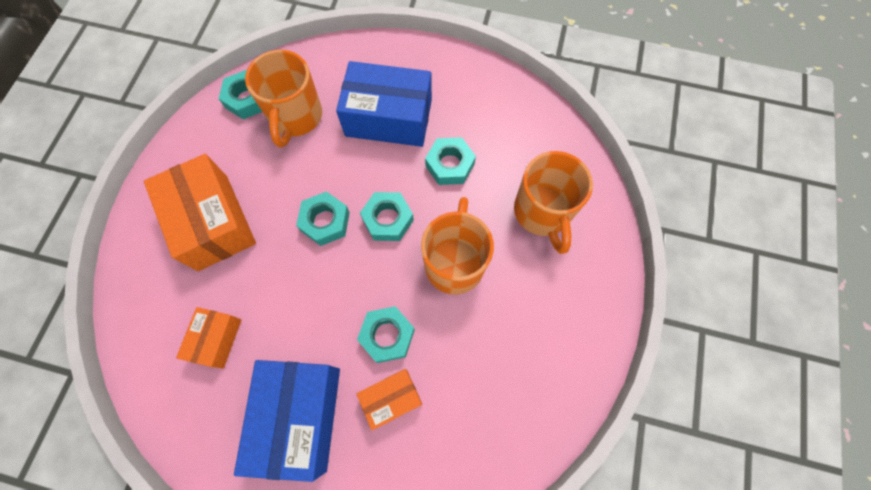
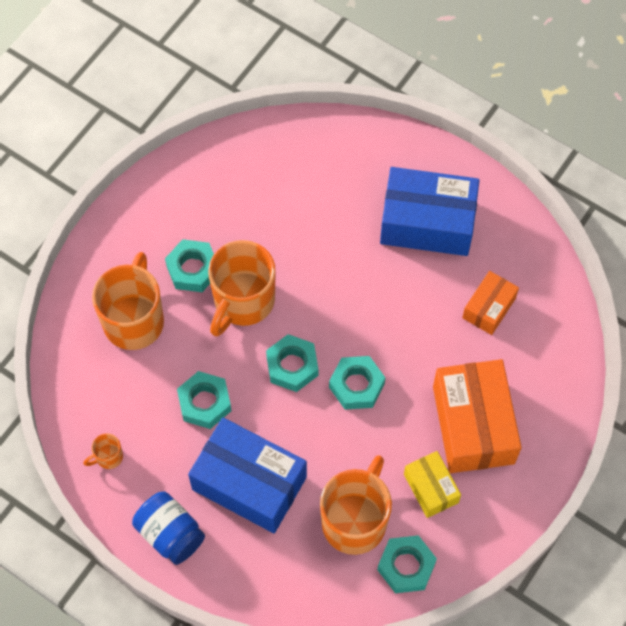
camera: 160 degrees left, 5 degrees down
(240, 159) = (431, 488): none -> yellow box
(299, 416) = (427, 222): blue box -> blue box turned 75 degrees clockwise
(387, 335) = (331, 260): turquoise nut -> turquoise nut (193, 269)
(391, 399) = (344, 210): orange box -> none
(434, 66) = (170, 534): none -> blue jar
(506, 101) = (108, 457): none -> orange mug

